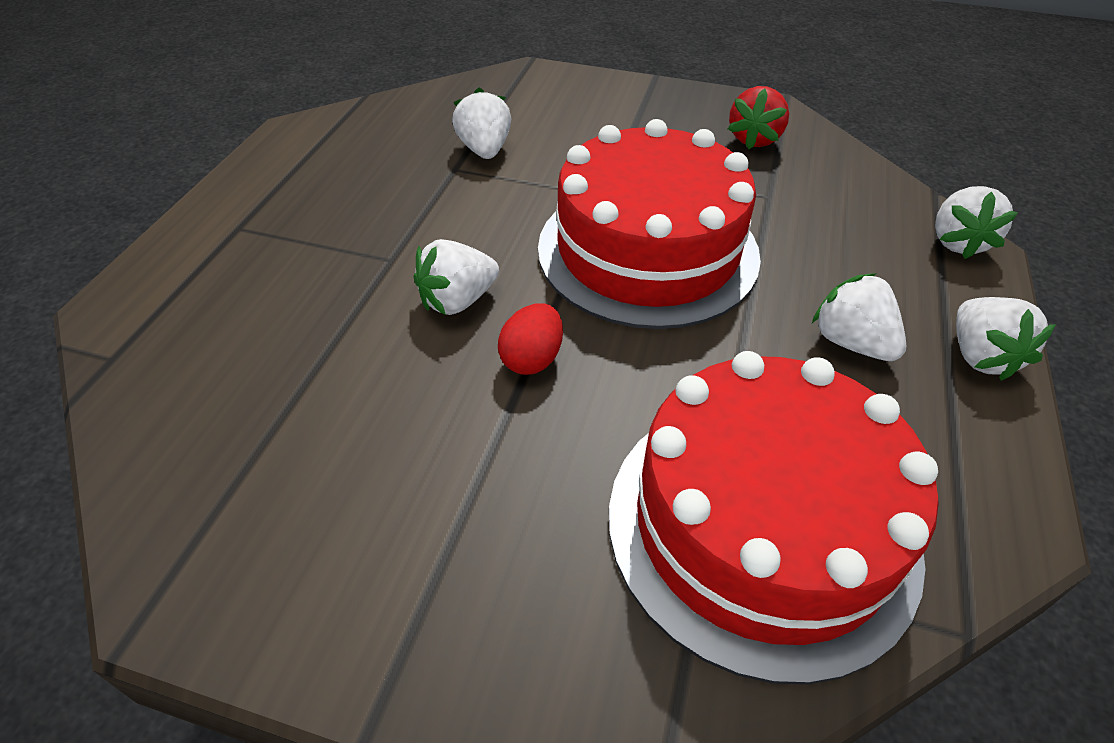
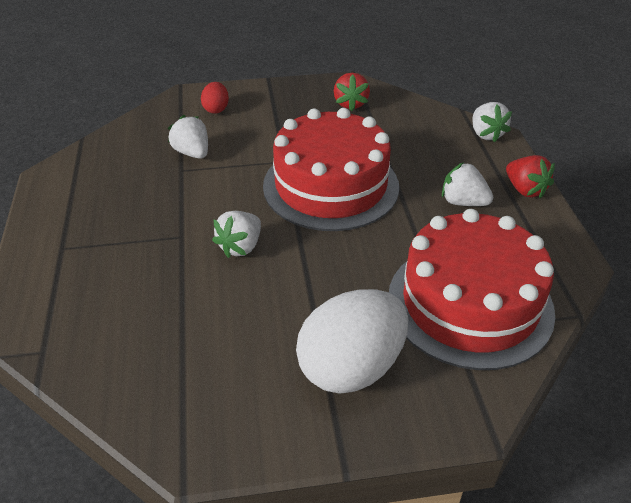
camera: 25 degrees left, 5 degrees down
(490, 559) = (351, 367): none -> white egg
(532, 359) = (305, 264): red egg -> red egg (216, 109)
(980, 356) = (525, 190): white strawberry -> red strawberry

